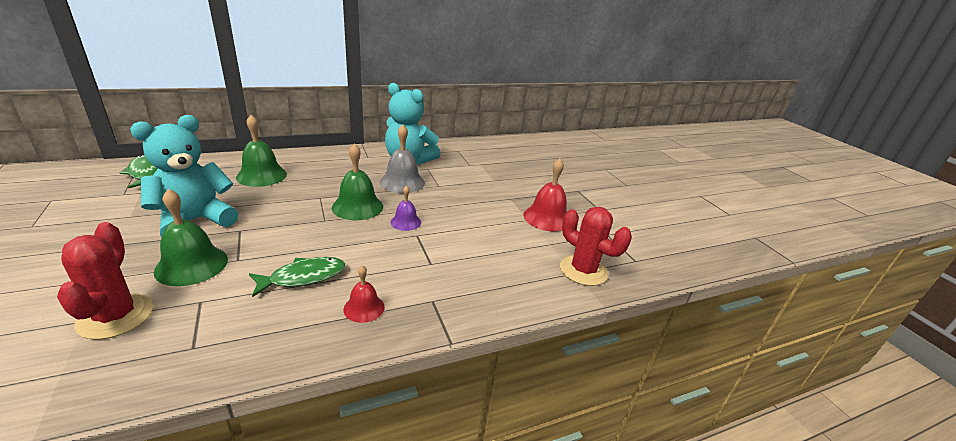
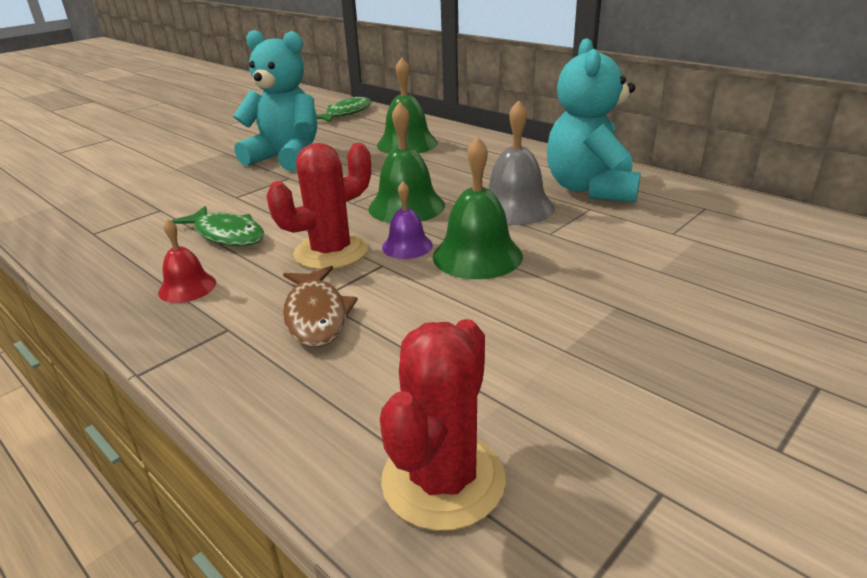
camera: 70 degrees right, 0 degrees up
(116, 316) = (126, 192): red cactus -> red cactus (331, 252)
(191, 265) = (214, 185): green bell -> green bell (477, 256)
(448, 268) = (316, 316): none -> brown fish
(547, 218) = (606, 371): red bell -> none

